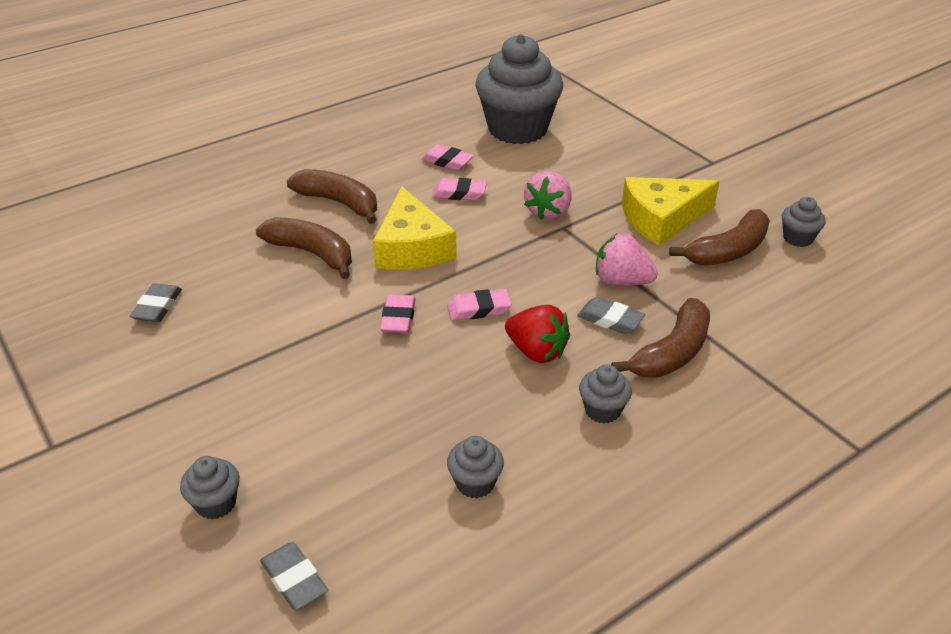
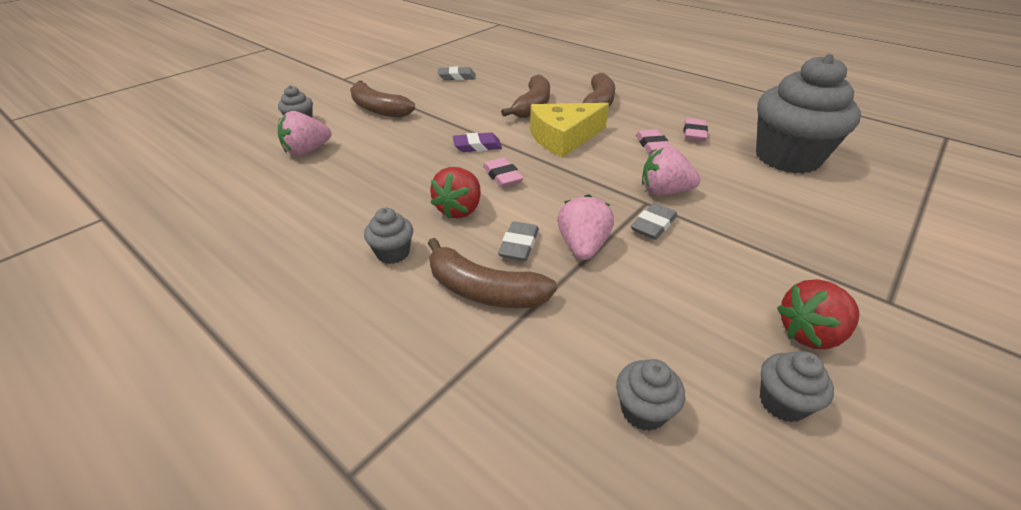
camera: 75 degrees right, 0 degrees up
(294, 579) = (240, 154): grey eraser -> grey eraser (653, 225)
(327, 491) = (307, 151): none -> pink strawberry
(398, 318) = (477, 146): pink eraser -> purple eraser
(475, 483) = (310, 202): grey cupcake -> grey cupcake (643, 410)
(662, 219) = (716, 265): yellow cheese -> none
(728, 251) = (694, 326): brown banana -> brown banana (378, 109)
(740, 205) = (810, 333): none -> red strawberry

